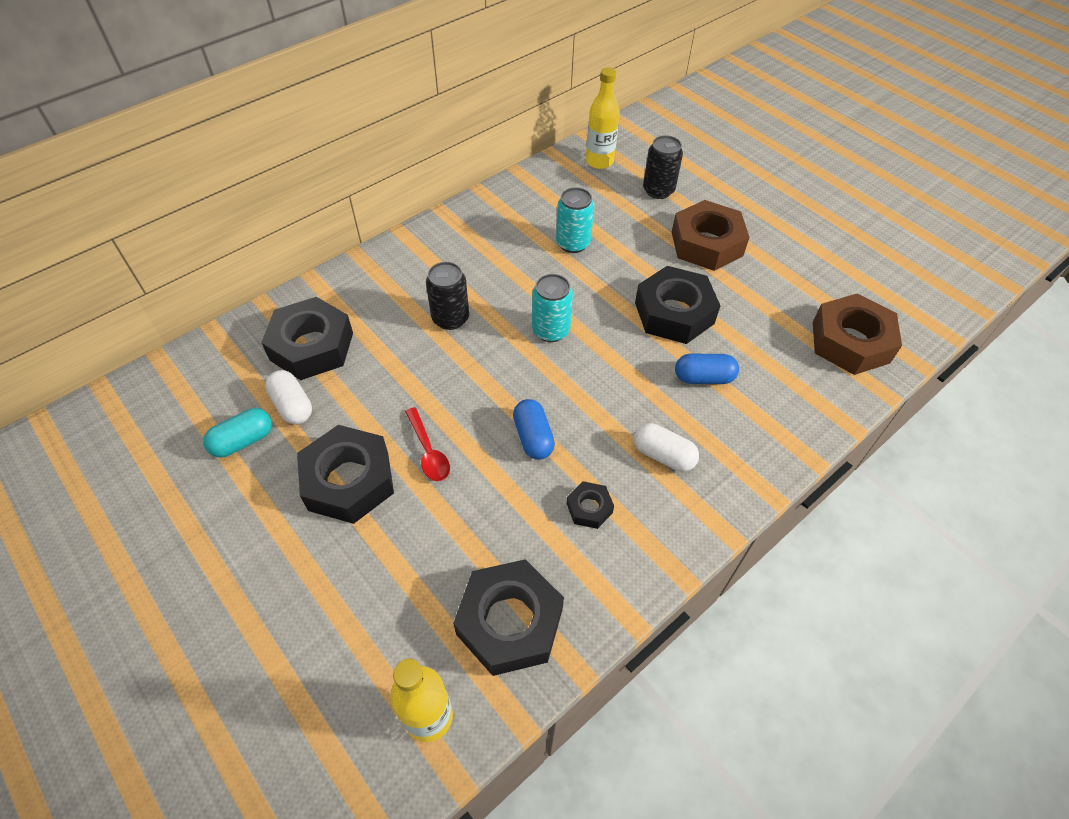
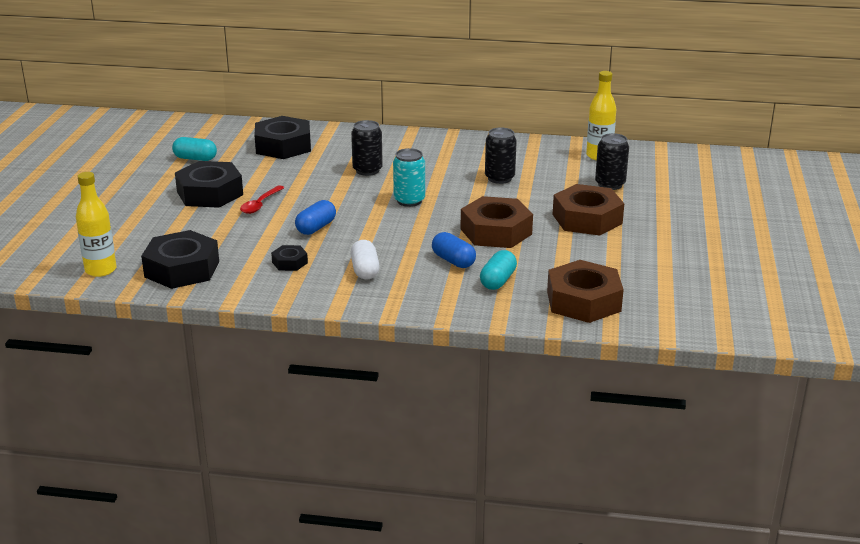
camera: 50 degrees right, 25 degrees down
(292, 406) = (236, 159): white capsule -> none
(573, 243) = (499, 178): turquoise can -> black can
(674, 313) = (496, 231): black nut -> brown nut
(768, 372) = (498, 281): none -> turquoise capsule

